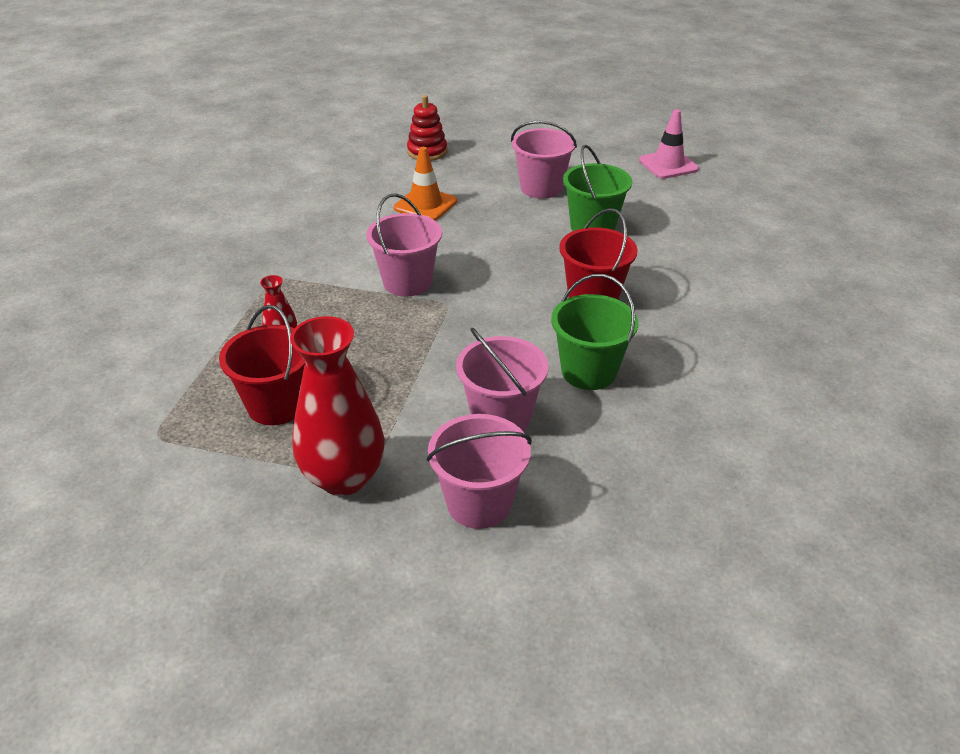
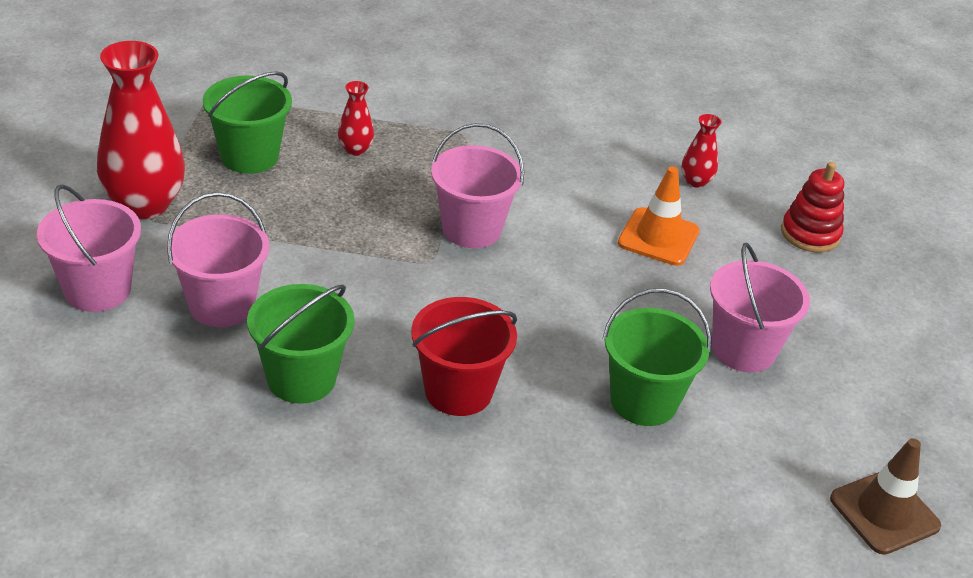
camera: 80 degrees right, 0 degrees up
(276, 405) = (249, 156): red bucket -> green bucket
(362, 184) = (696, 181): none -> red vase
(668, 165) = (884, 512): pink traffic cone -> brown traffic cone

